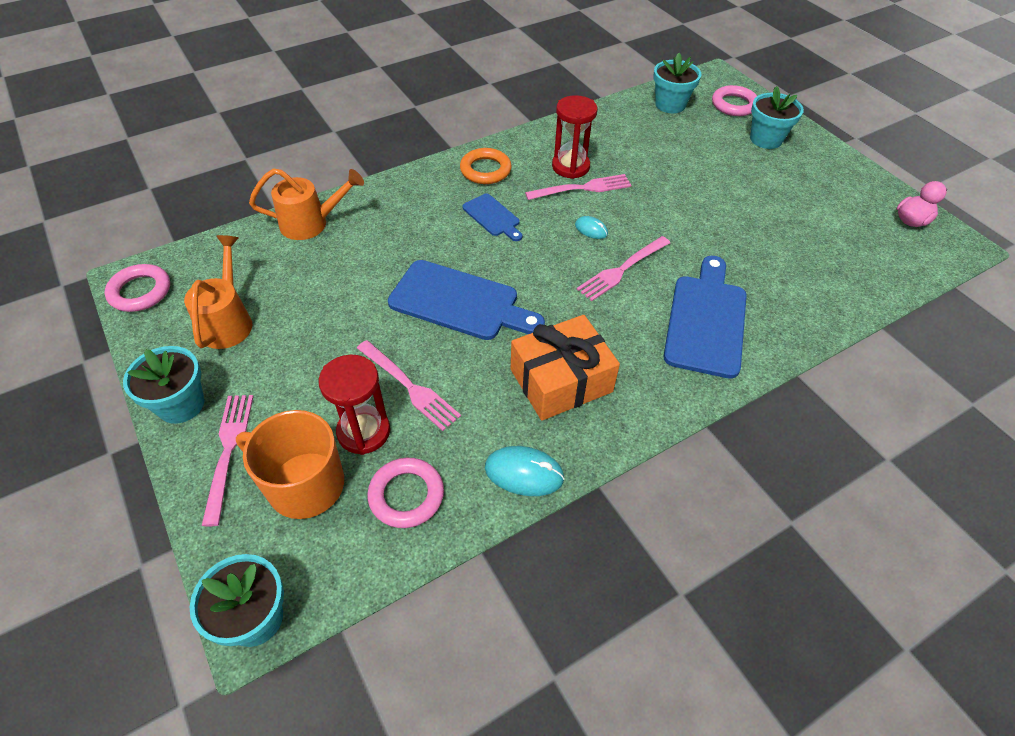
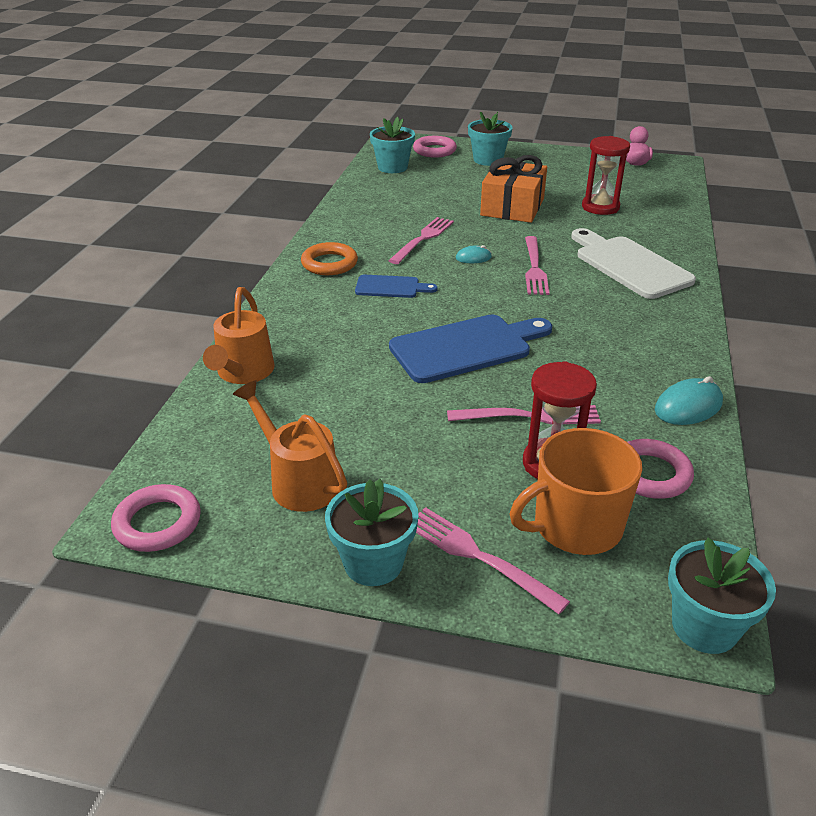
camera: 45 degrees left, 15 degrees down
(311, 223) = (243, 373): orange watering can -> orange watering can turned 150 degrees clockwise
(561, 380) = (613, 346): orange gift -> orange gift (512, 207)
(570, 167) = (390, 231): red hourglass -> red hourglass (600, 207)
(706, 320) = (629, 265): blue cutting board -> white cutting board

